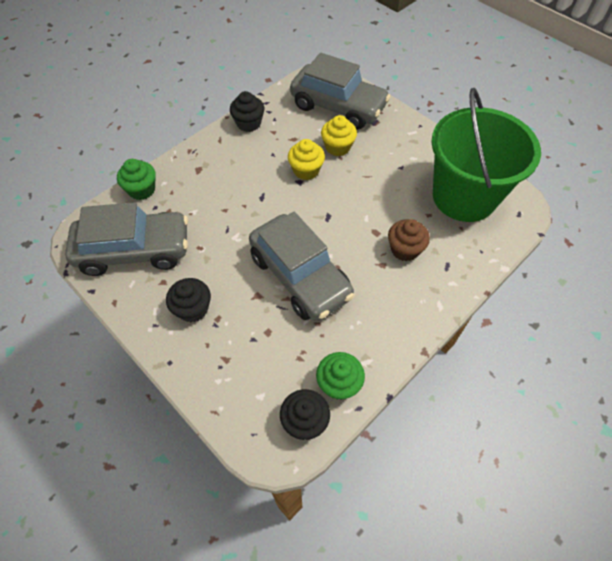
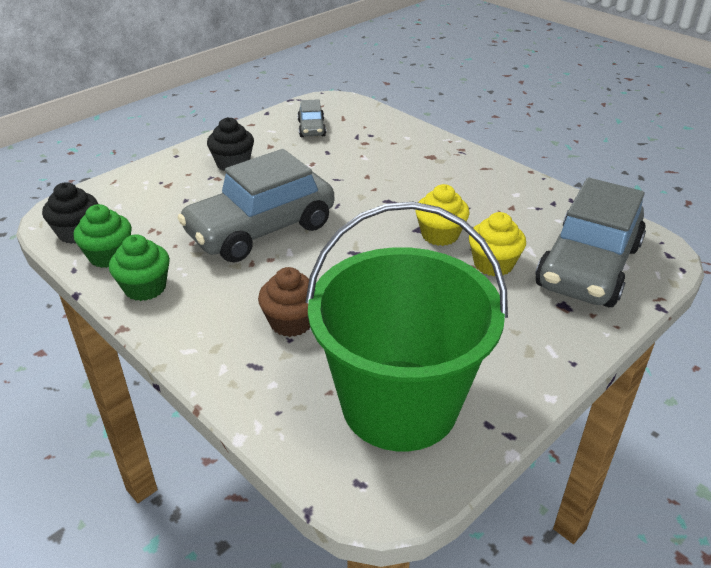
camera: 90 degrees right, 20 degrees down
(134, 250) = (311, 128): grey car -> grey car, size x0.44
(142, 190) = (395, 126): green cupcake -> green cupcake (145, 288)
(248, 123) = (522, 187): black cupcake -> none

